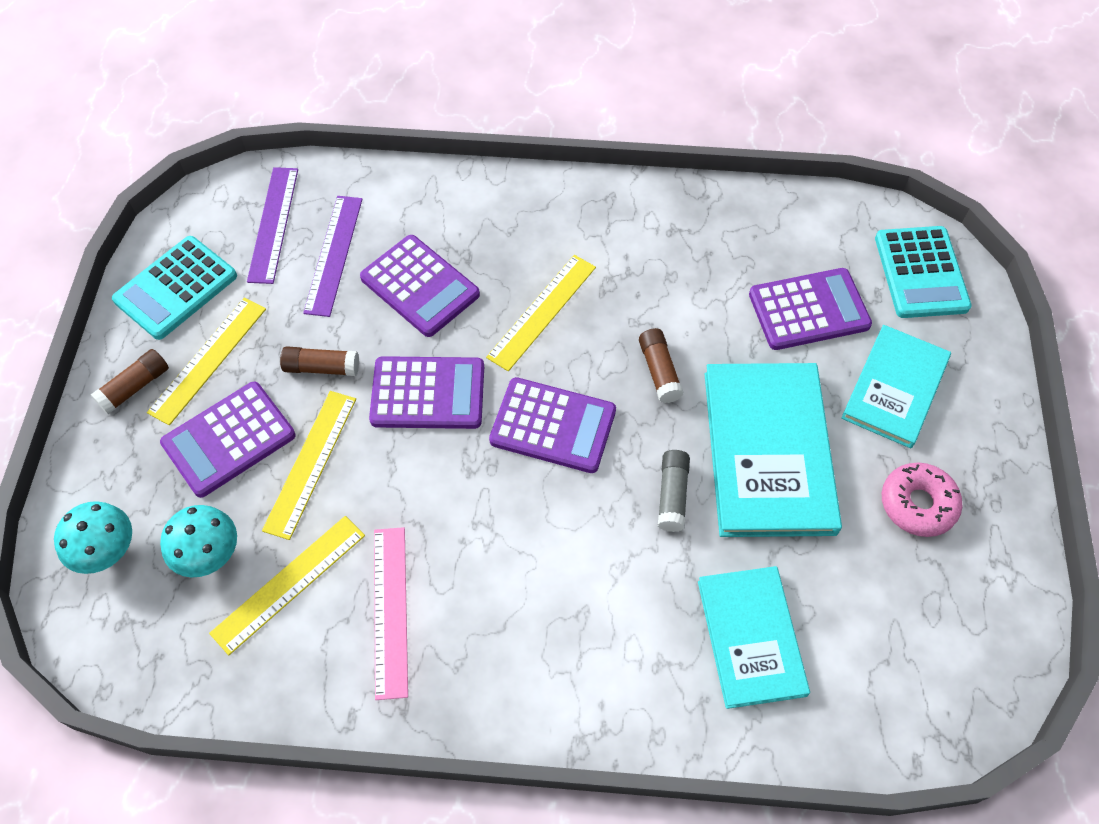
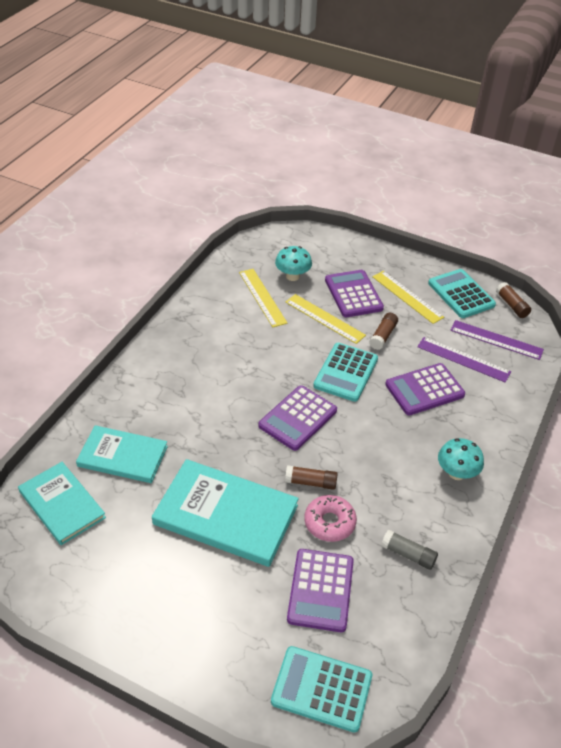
camera: 110 degrees right, 15 degrees down
(107, 551) = (312, 247): turquoise mushroom -> turquoise mushroom (456, 473)
(135, 387) = (401, 270): brown glue stick -> brown glue stick (511, 305)
(390, 610) = (227, 326): pink ruler -> none
(428, 394) = (346, 372): purple calculator -> turquoise calculator
(542, 311) = (382, 440): yellow ruler -> none
(672, 495) = (224, 455): grey glue stick -> grey glue stick (408, 554)
(895, 388) = (232, 613): turquoise book -> turquoise book (62, 504)
(917, 504) = (145, 579): pink donut -> pink donut (329, 523)

